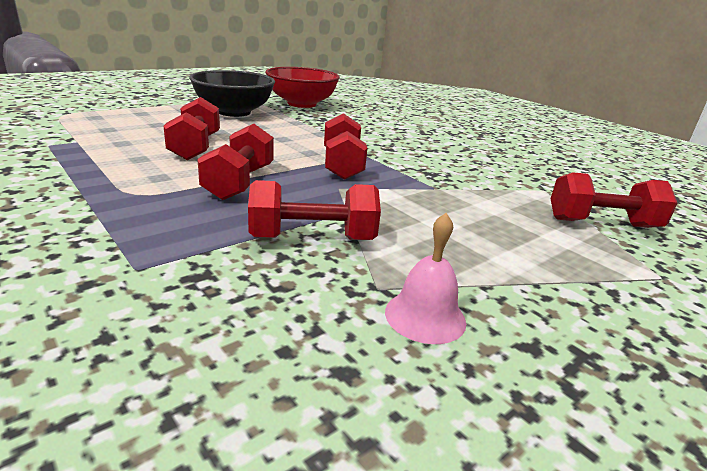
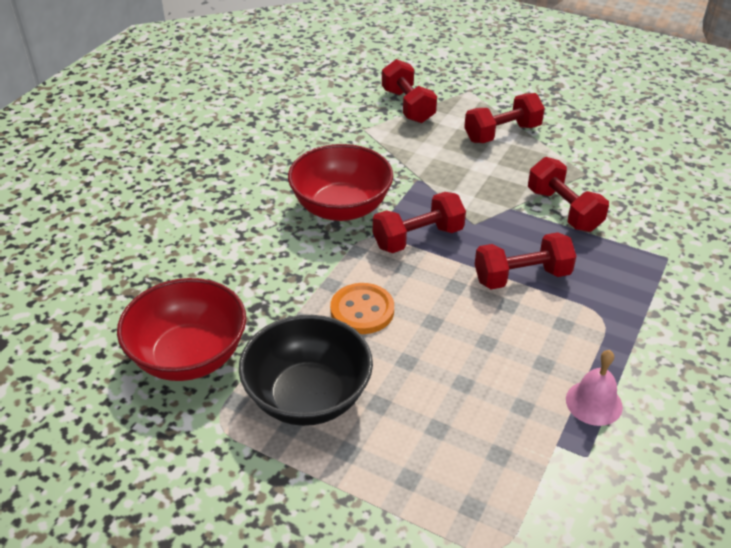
camera: 110 degrees left, 15 degrees up
(195, 147) = (474, 348): red dumbbell -> red dumbbell (502, 133)
(283, 134) = (362, 310): none -> orange button
(409, 154) = (341, 208): none -> red bowl
(425, 316) = (591, 156): pink bell -> pink bell (594, 403)

